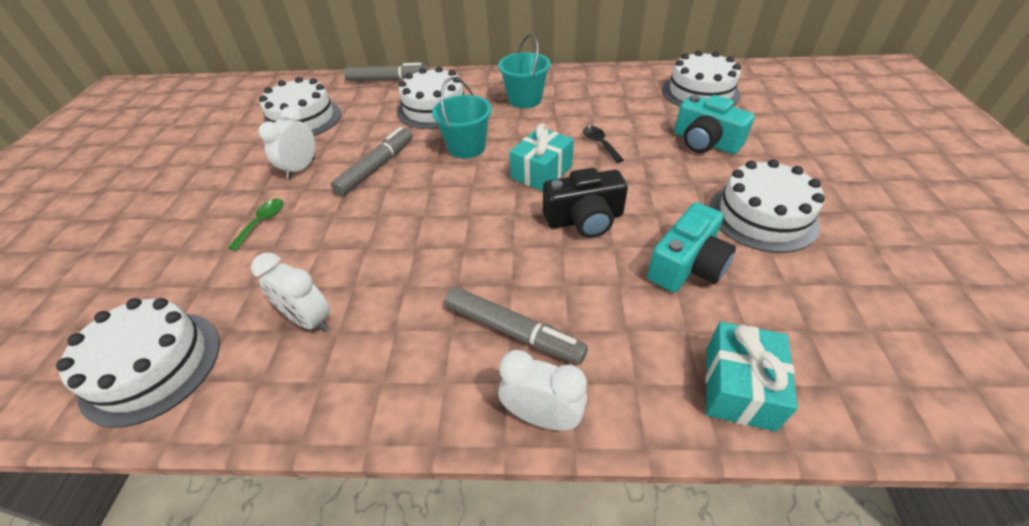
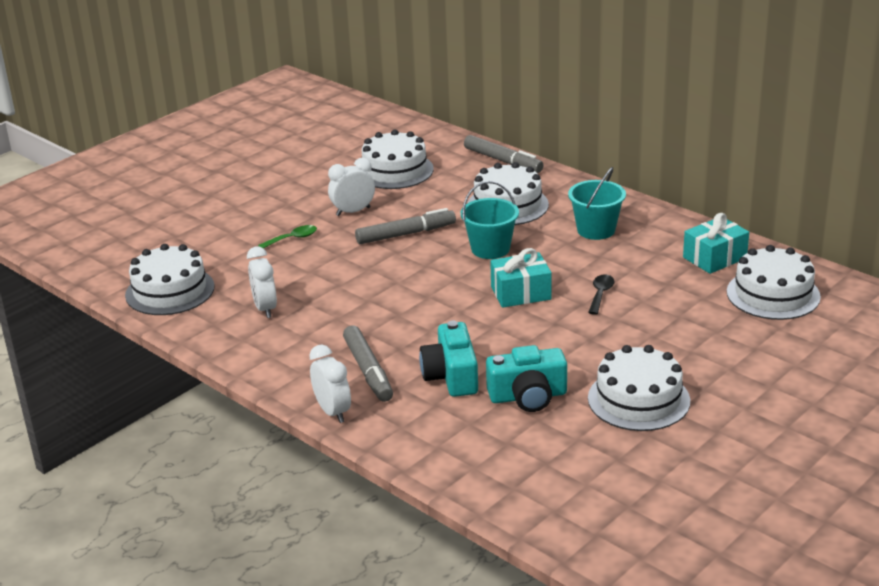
camera: 40 degrees right, 15 degrees down
(584, 219) = (503, 337): black camera -> none
(705, 142) = (694, 334): turquoise camera -> turquoise camera (451, 376)
(739, 387) = (456, 459): turquoise gift -> turquoise gift (714, 258)

